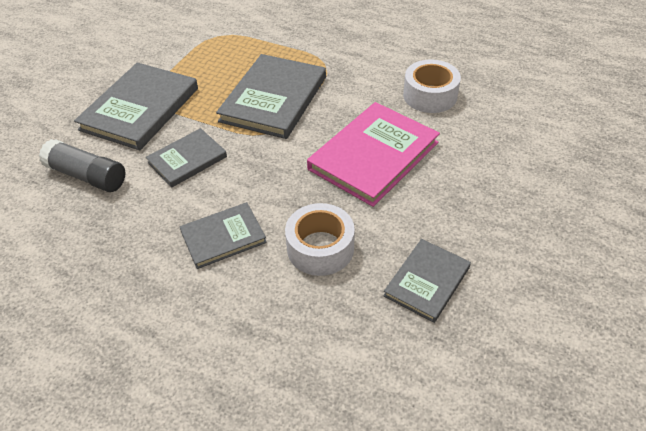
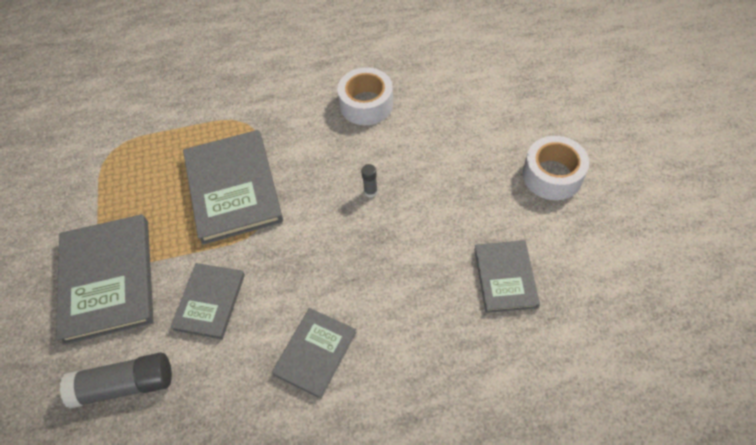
camera: 35 degrees left, 10 degrees up
(320, 248) = (403, 306): white tape -> white tape (552, 175)
(373, 156) = (371, 192): pink book -> grey glue stick

